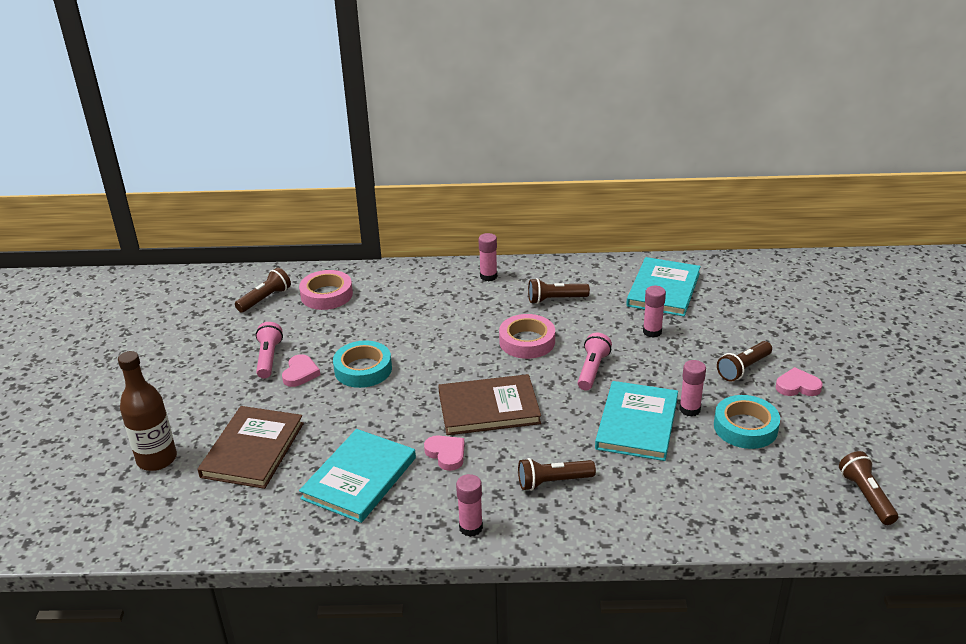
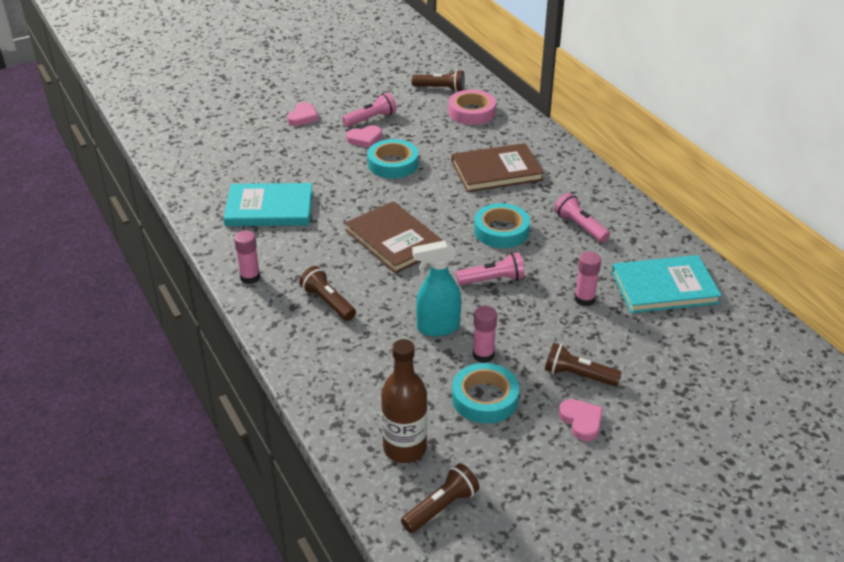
camera: 60 degrees right, 5 degrees up
(157, 459) = (233, 121): brown bottle -> brown bottle (405, 448)
(253, 450) = (268, 153): brown book -> brown book (496, 171)
(446, 454) = (323, 238): pink heart -> pink heart (303, 117)
(488, 276) = (578, 179): pink glue stick -> none
(527, 341) = (501, 231): pink tape -> turquoise tape
(555, 299) = (580, 227): brown flashlight -> pink flashlight
(637, 423) = (437, 328): turquoise book -> turquoise spray bottle

